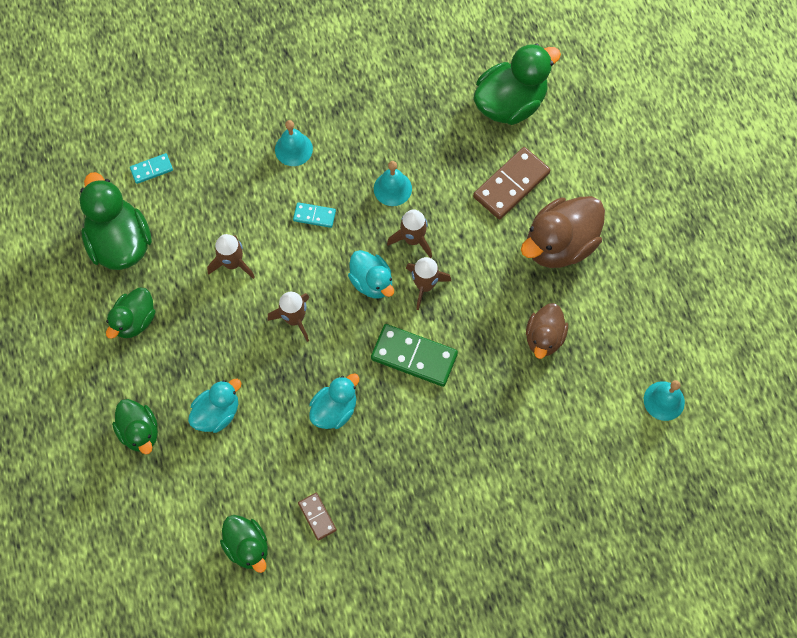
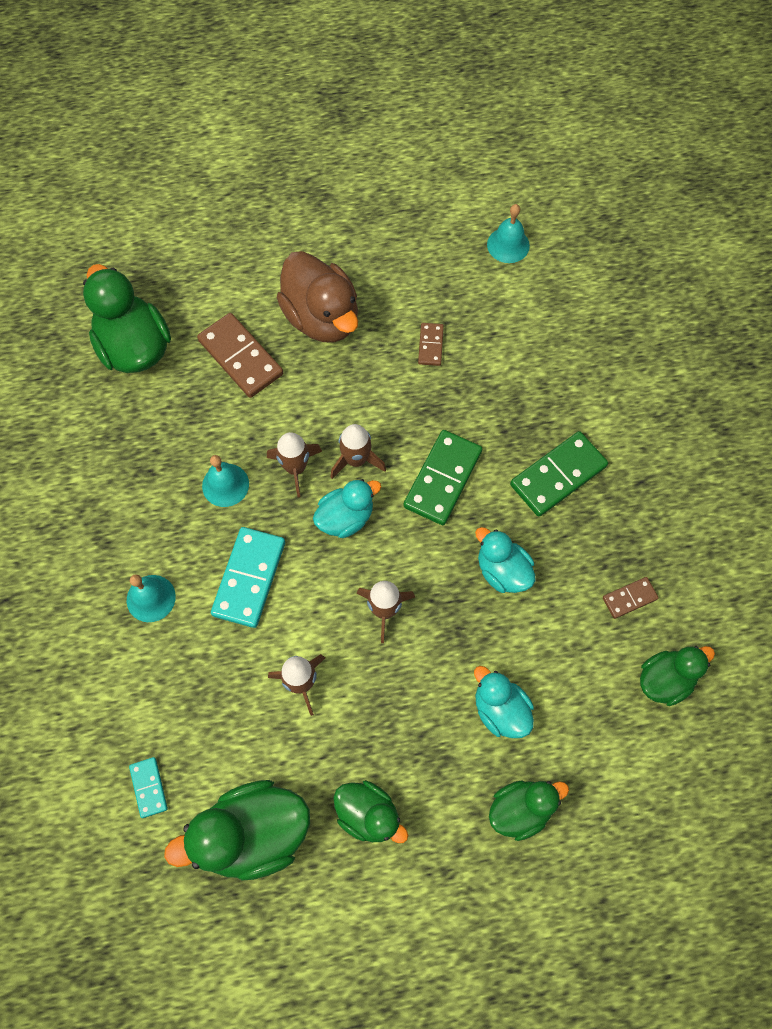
camera: 85 degrees left, 0 degrees up
(314, 216) = (249, 578): turquoise domino -> turquoise domino, size x1.90
(427, 453) = (558, 475): none -> green domino
(544, 338) = (430, 345): brown duck -> brown domino

